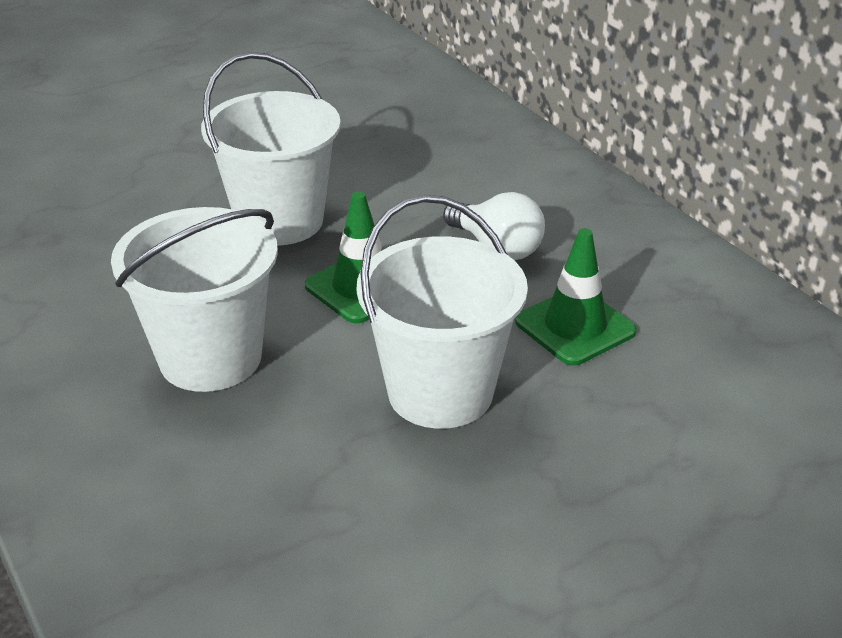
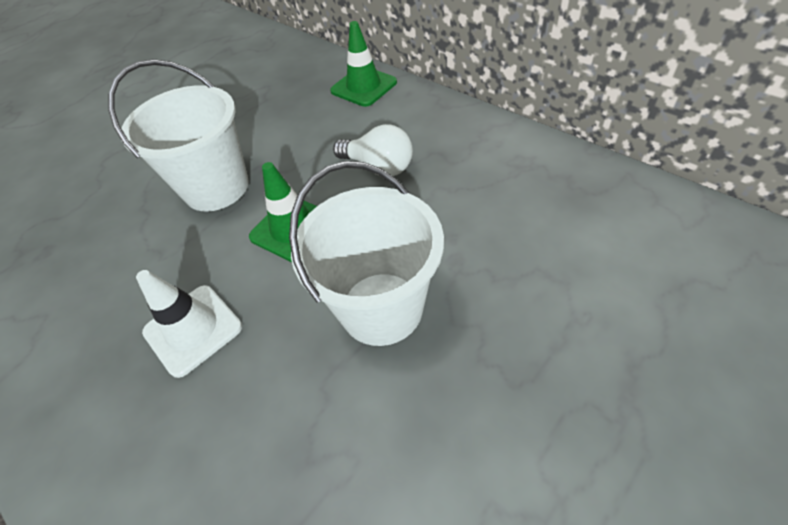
camera: 10 degrees left, 15 degrees up
(210, 358) = (193, 329): white bucket -> white traffic cone
(575, 327) = (458, 218): green traffic cone -> green traffic cone (363, 87)

